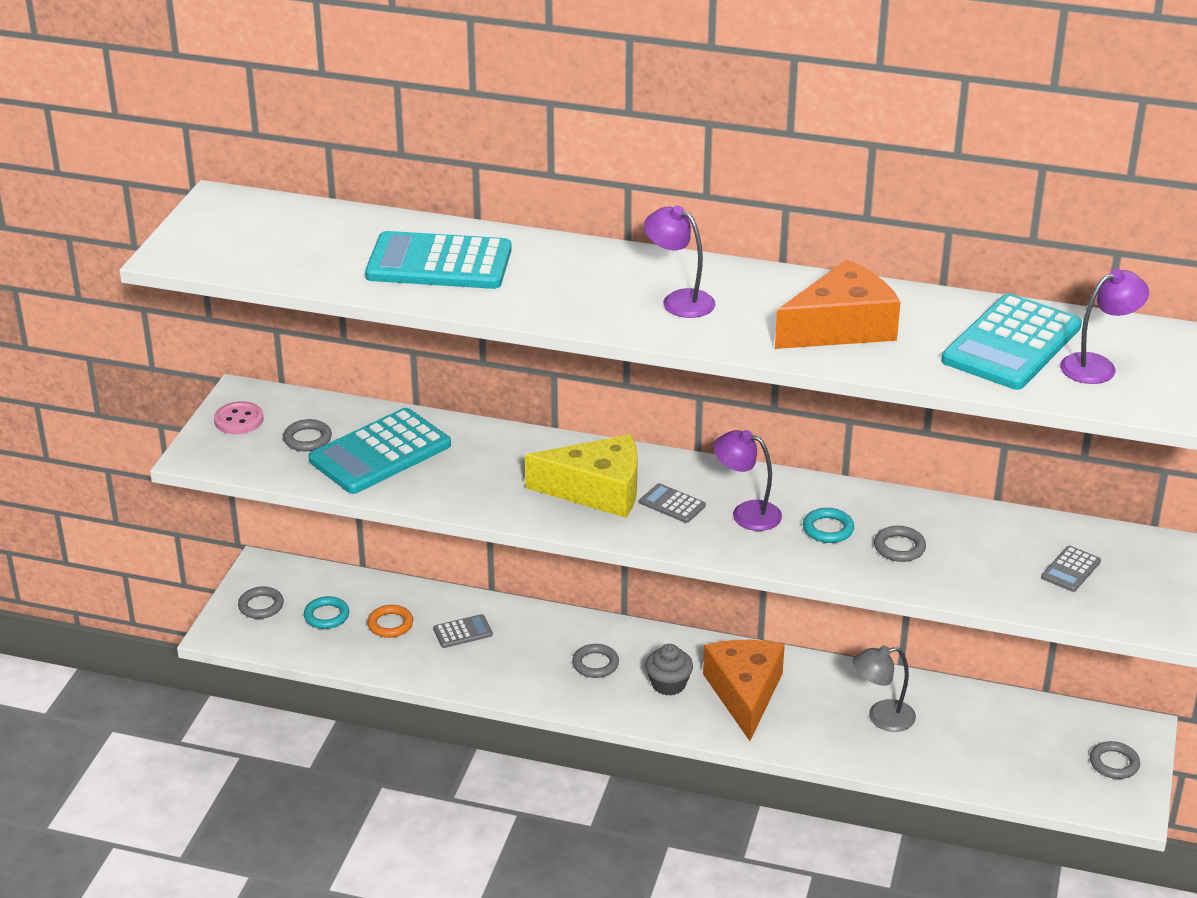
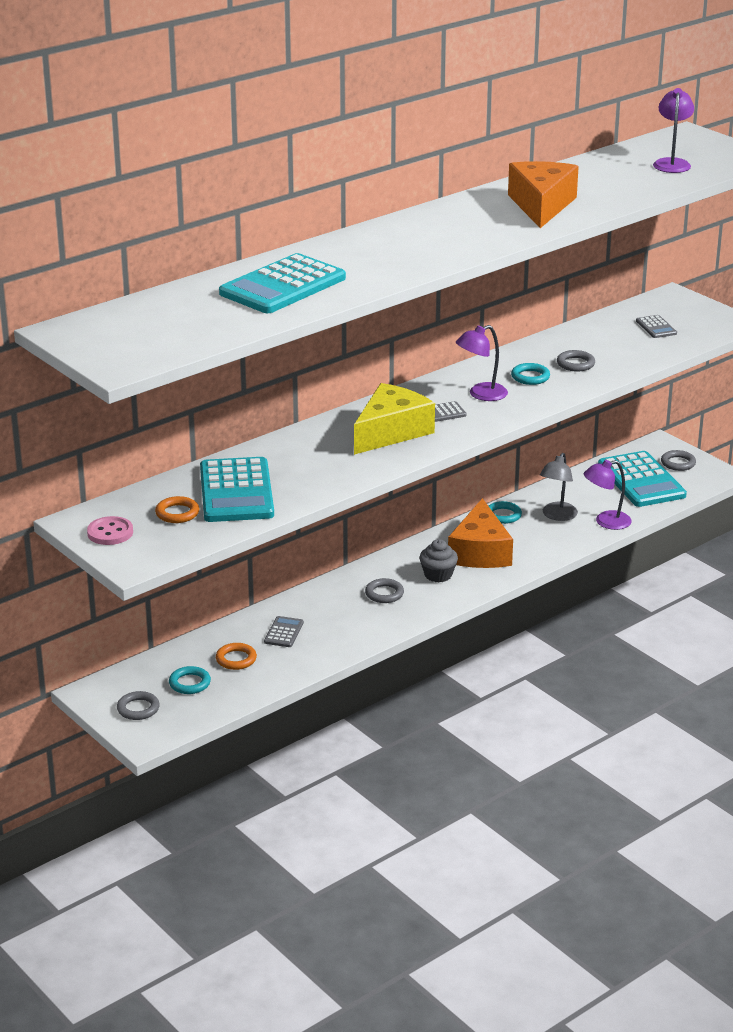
camera: 55 degrees left, 5 degrees down
(307, 439) = (177, 513): grey ring -> orange ring
(679, 300) = (444, 235): purple lamp -> purple lamp (606, 522)
(745, 693) = (480, 552): orange cheese -> orange cheese turned 120 degrees counterclockwise
(836, 678) = (503, 515): none -> turquoise ring
(1012, 344) = (621, 173): turquoise calculator -> turquoise calculator (641, 480)

